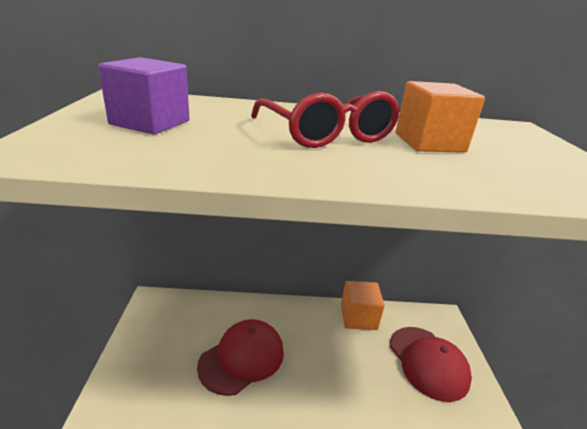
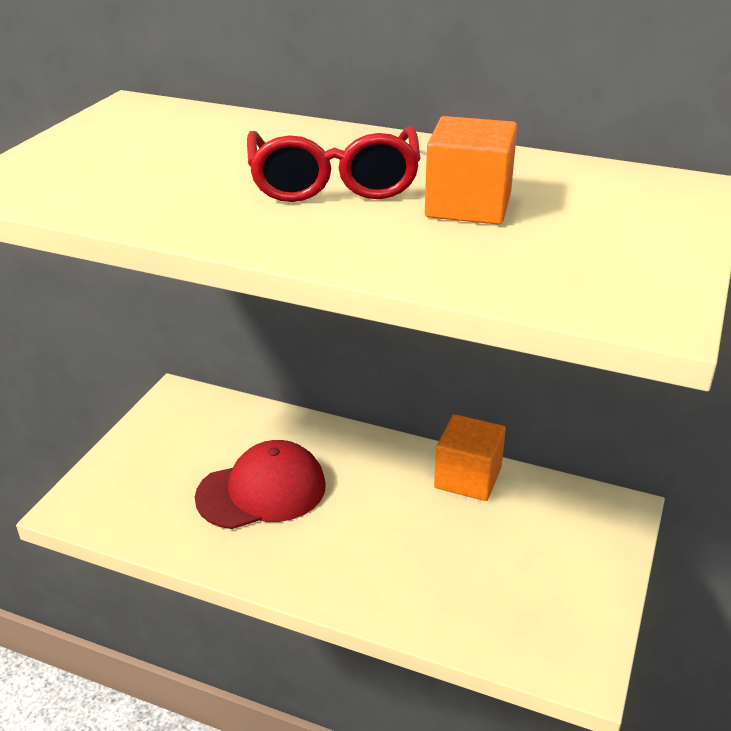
camera: 25 degrees right, 5 degrees up
(150, 123) = (132, 153): purple cube -> none
(428, 362) = (539, 562): red cap -> none

